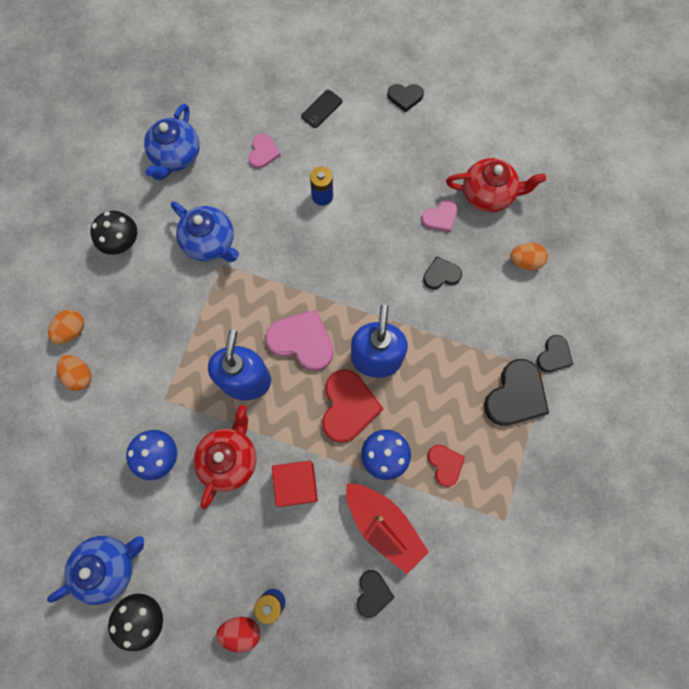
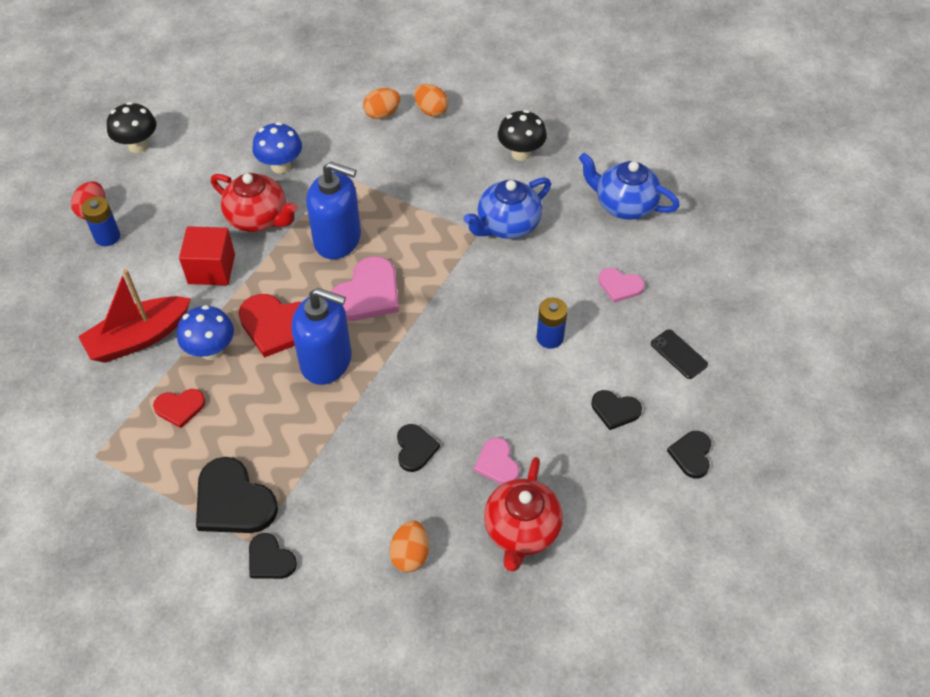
camera: 100 degrees right, 20 degrees down
(109, 566) = (193, 125): blue teapot -> none
(373, 593) = (76, 318): black heart -> black heart (615, 410)

